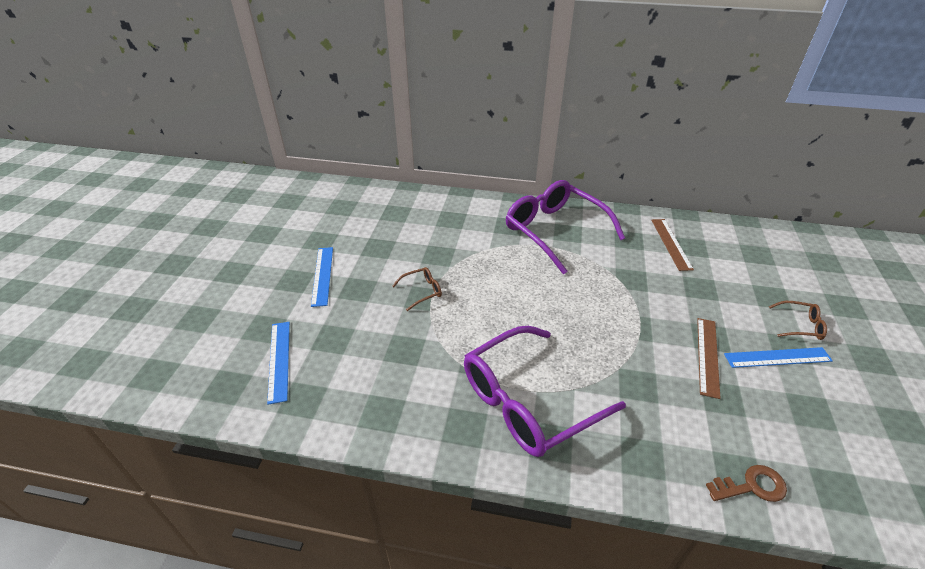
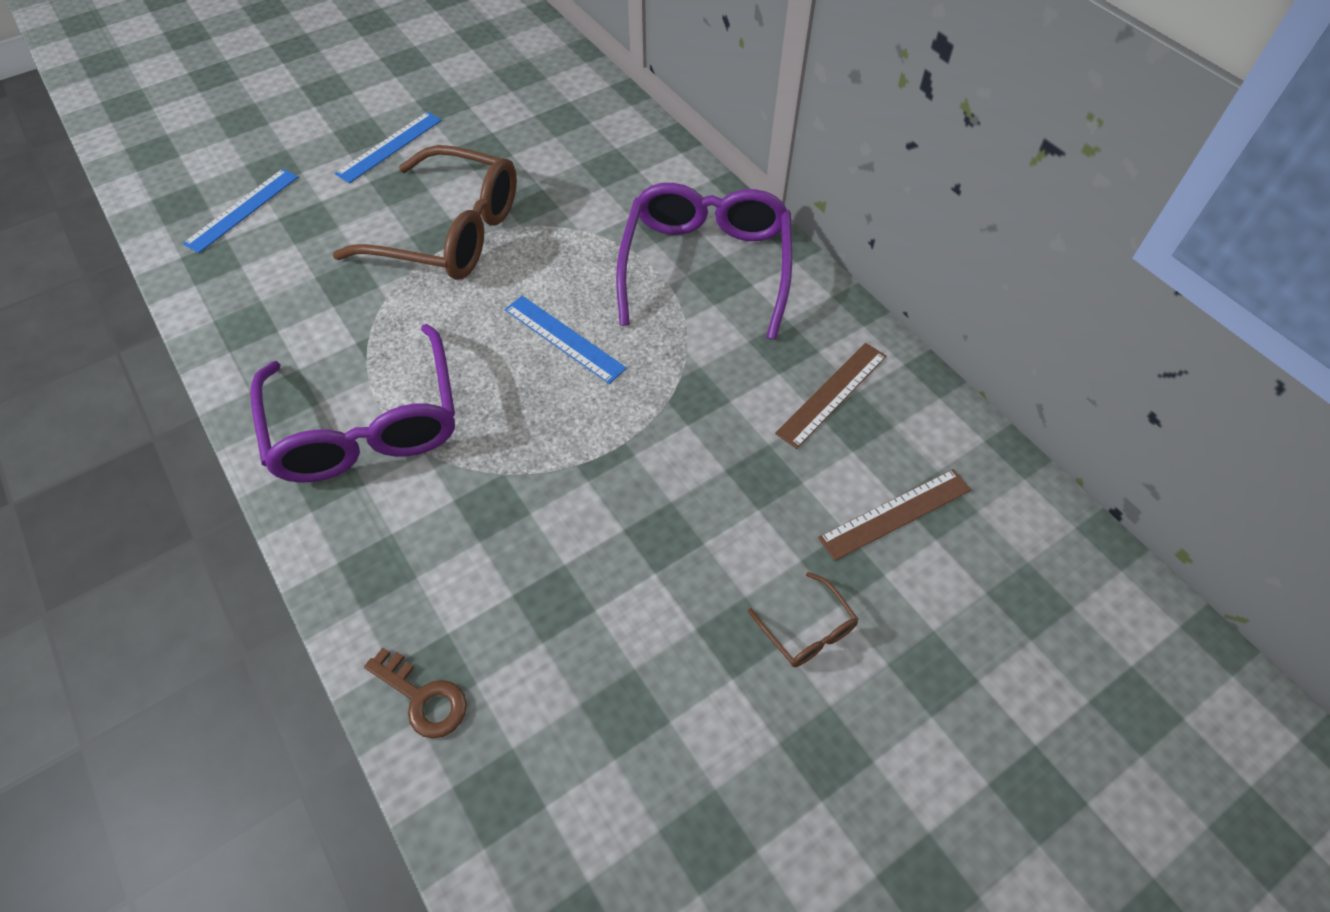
camera: 45 degrees right, 15 degrees up
(422, 291) = (449, 232): brown glasses -> brown glasses, size x2.48
(528, 401) = (366, 425): purple glasses -> purple glasses turned 120 degrees counterclockwise
(707, 356) = (619, 550): brown ruler -> brown ruler (895, 513)
(777, 358) = (699, 631): blue ruler -> blue ruler (564, 339)

